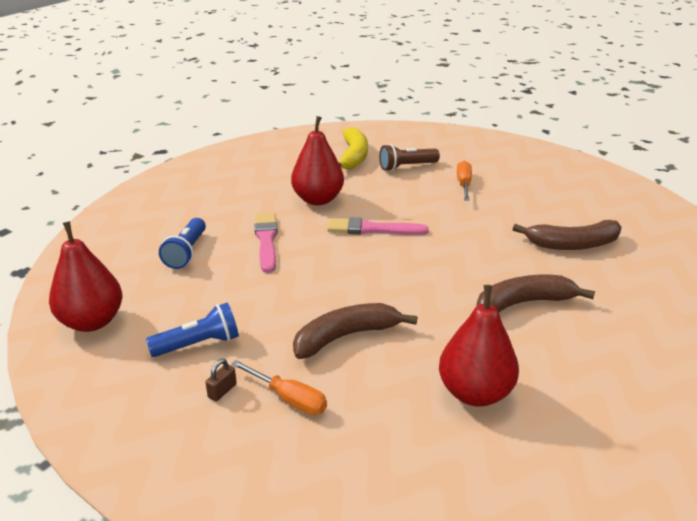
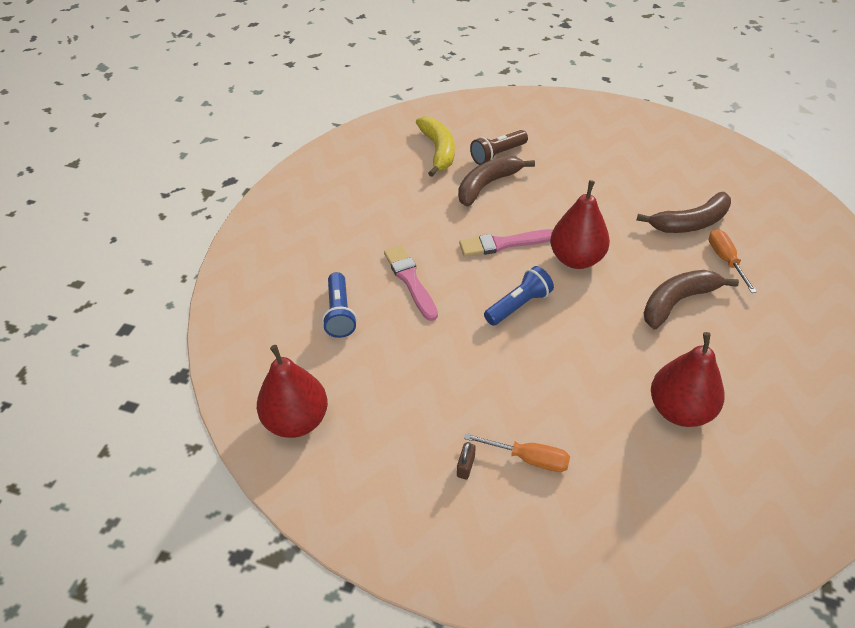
camera: 15 degrees left, 15 degrees up
(199, 344) = (415, 420): blue flashlight -> blue flashlight (519, 305)
(318, 199) = (432, 216): red pear -> red pear (576, 259)
(346, 336) = (543, 377): brown banana -> brown banana (487, 185)
(464, 184) = (562, 167): orange screwdriver -> orange screwdriver (725, 260)

